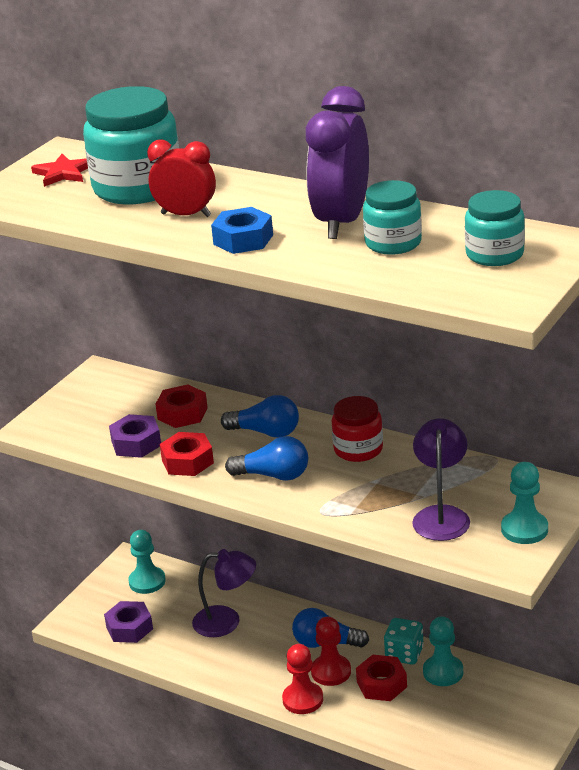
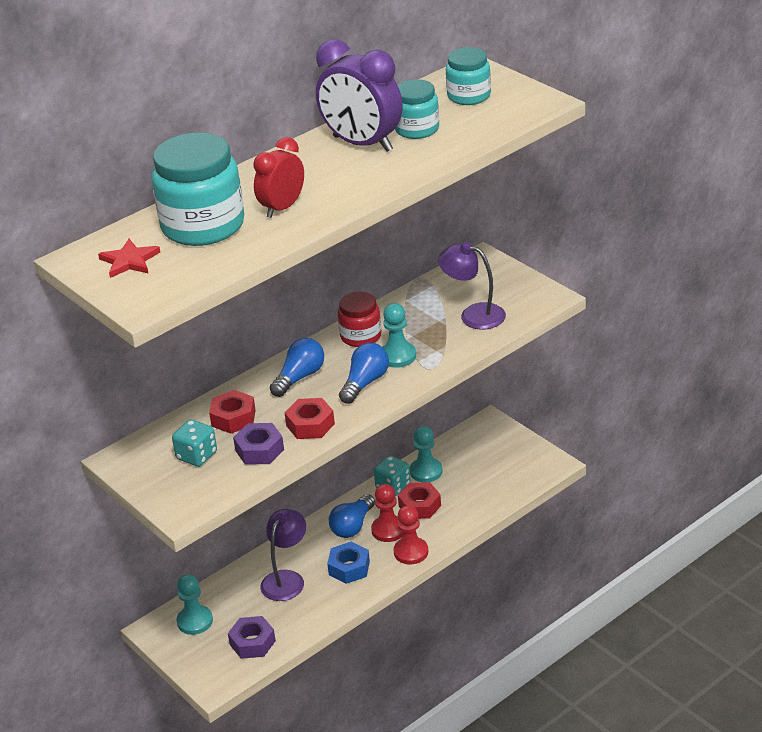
camera: 70 degrees left, 5 degrees up
(116, 411) = (197, 456): none -> turquoise dice
(243, 239) = (353, 187): blue nut -> blue nut (349, 568)
(524, 529) = (514, 284): turquoise pawn -> turquoise pawn (398, 356)

